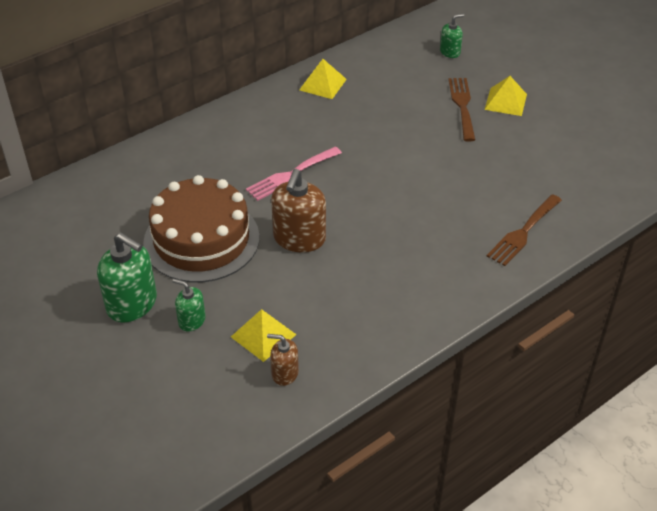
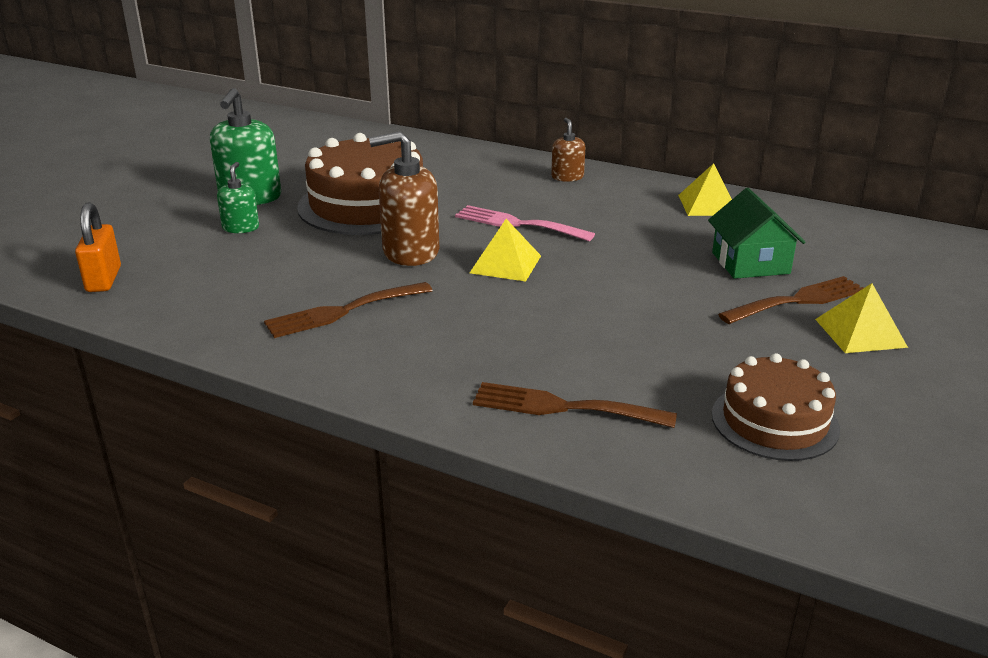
camera: 65 degrees right, 15 degrees down
(233, 417) = (104, 279): none -> orange padlock
(263, 335) = (236, 267): yellow pyramid -> yellow pyramid (505, 264)
(284, 373) = (181, 292): brown soap dispenser -> brown soap dispenser (567, 177)
(366, 293) = (343, 311): none -> brown fork
(410, 103) = (750, 263): none -> green house
(450, 52) = (909, 267): green soap dispenser -> none
(568, 166) = (774, 421): none -> brown cake

